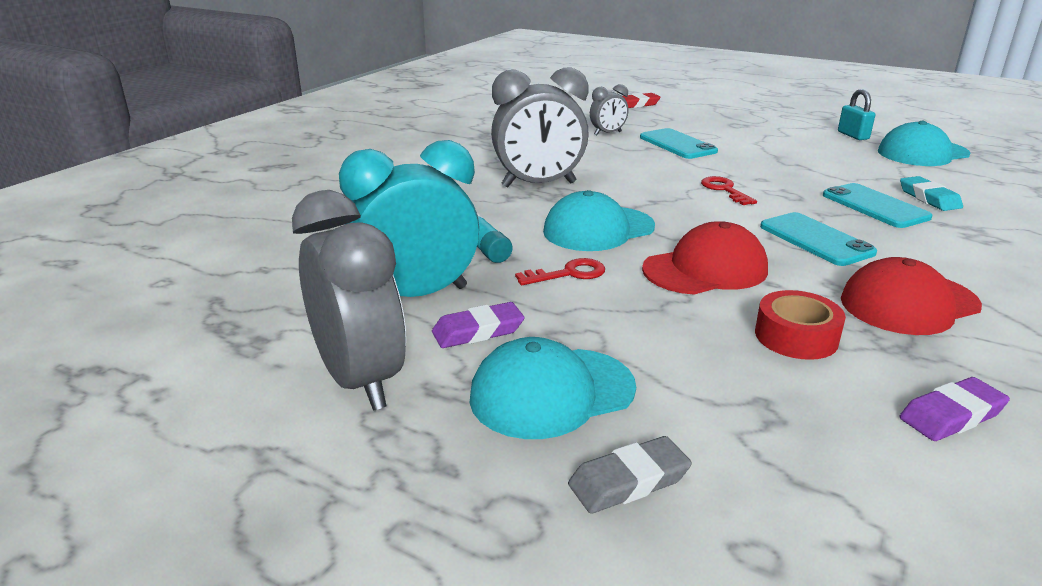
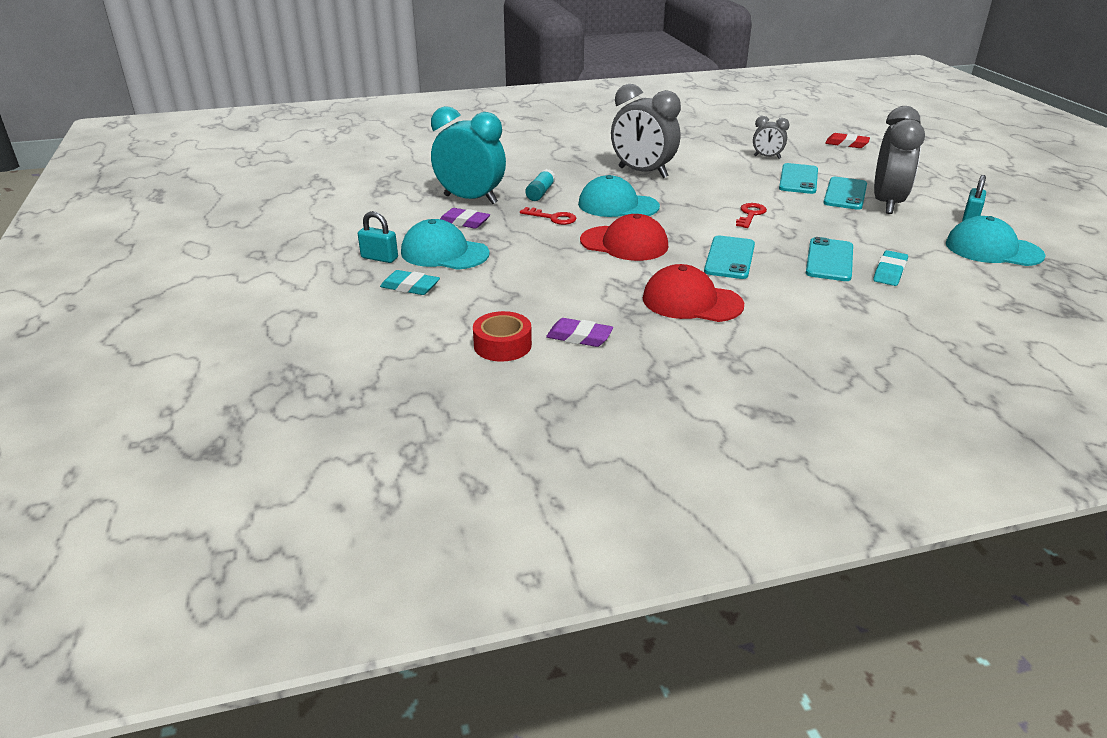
camera: 45 degrees right, 5 degrees up
(360, 380) = (391, 219): grey clock -> grey clock (887, 203)
(478, 459) = (379, 258): none -> turquoise padlock
(629, 481) = (410, 287): grey eraser -> turquoise eraser
(738, 145) = (845, 194): none -> turquoise phone
(796, 337) = (591, 284): red tape -> red tape (502, 345)

